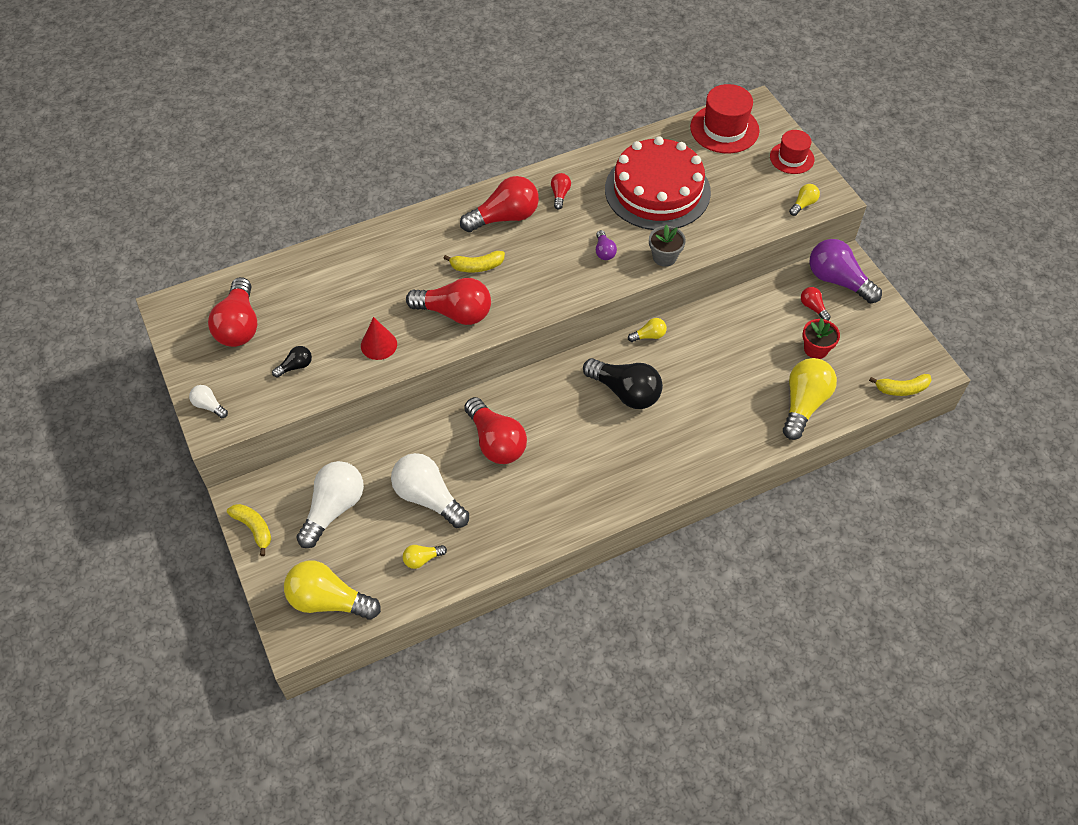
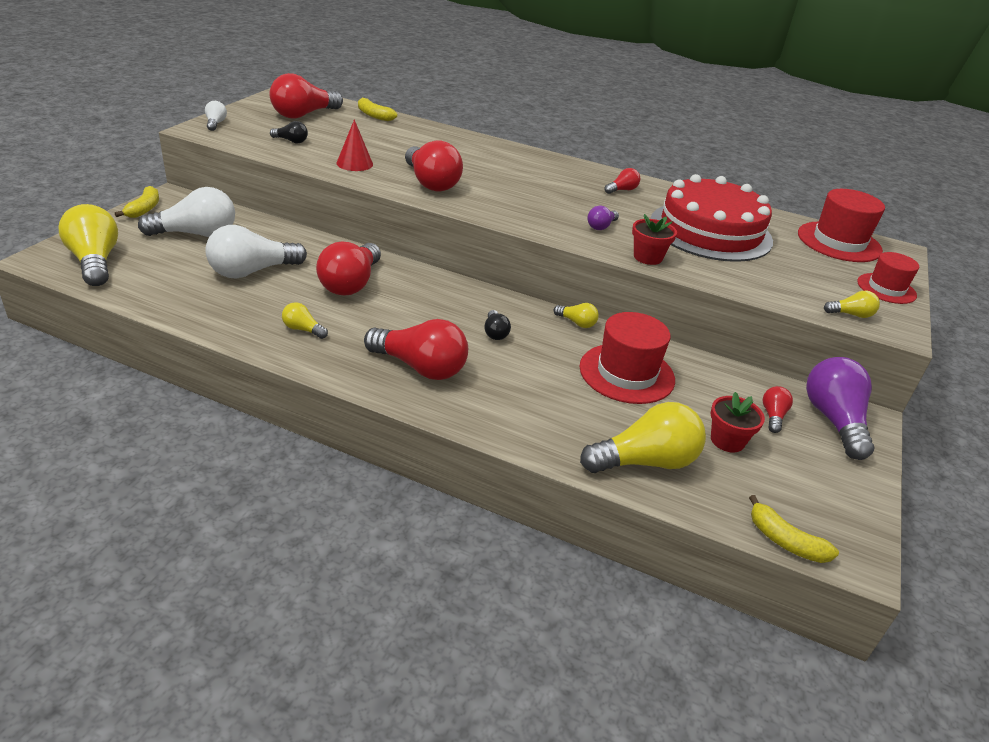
camera: 45 degrees right, 20 degrees down
(422, 559) = (180, 290): yellow light bulb -> yellow light bulb (303, 329)
(428, 498) = (252, 271): white light bulb -> white light bulb turned 120 degrees counterclockwise
(476, 266) = (491, 178): yellow banana -> yellow banana (374, 115)
(504, 217) = (558, 175): red light bulb -> red light bulb (420, 367)
(625, 392) = (495, 333): black light bulb -> black light bulb, size x0.47
(664, 257) = (647, 257): grey flower pot -> red flower pot
(721, 350) = (626, 373): none -> red hat

